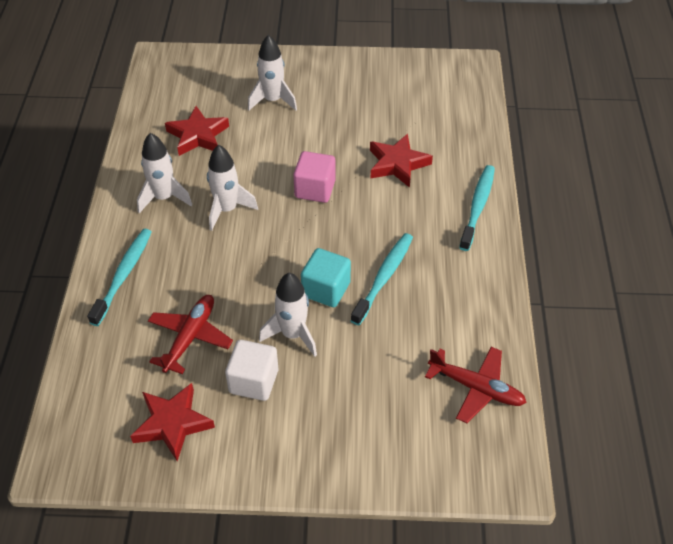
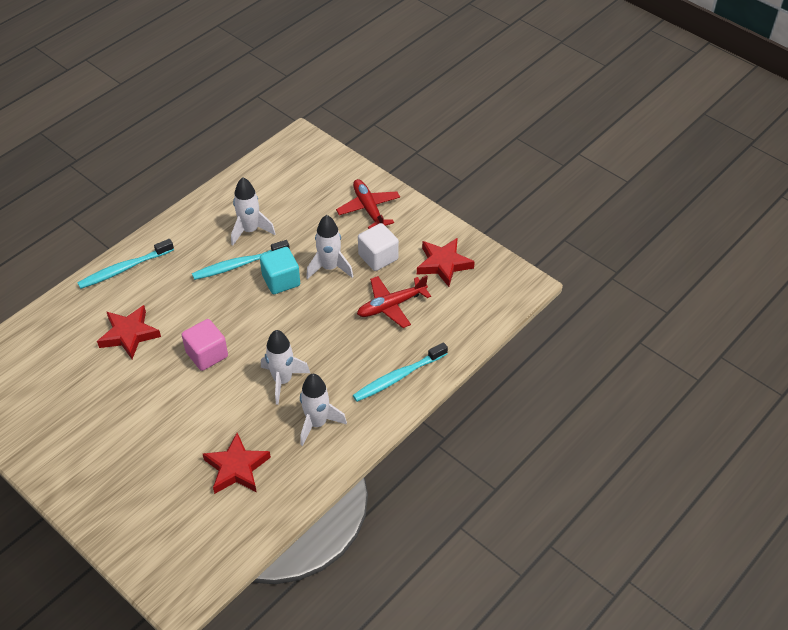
camera: 140 degrees left, 0 degrees up
(273, 100) = (142, 462): white rocket -> white rocket (250, 230)
(476, 388) = (265, 180): red plane -> red plane (369, 209)

